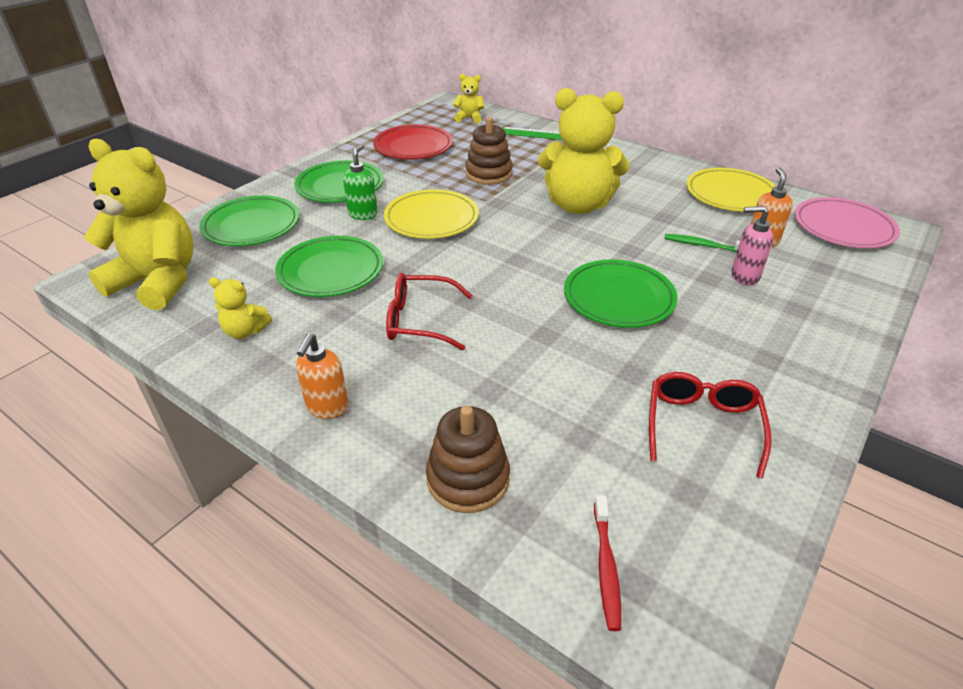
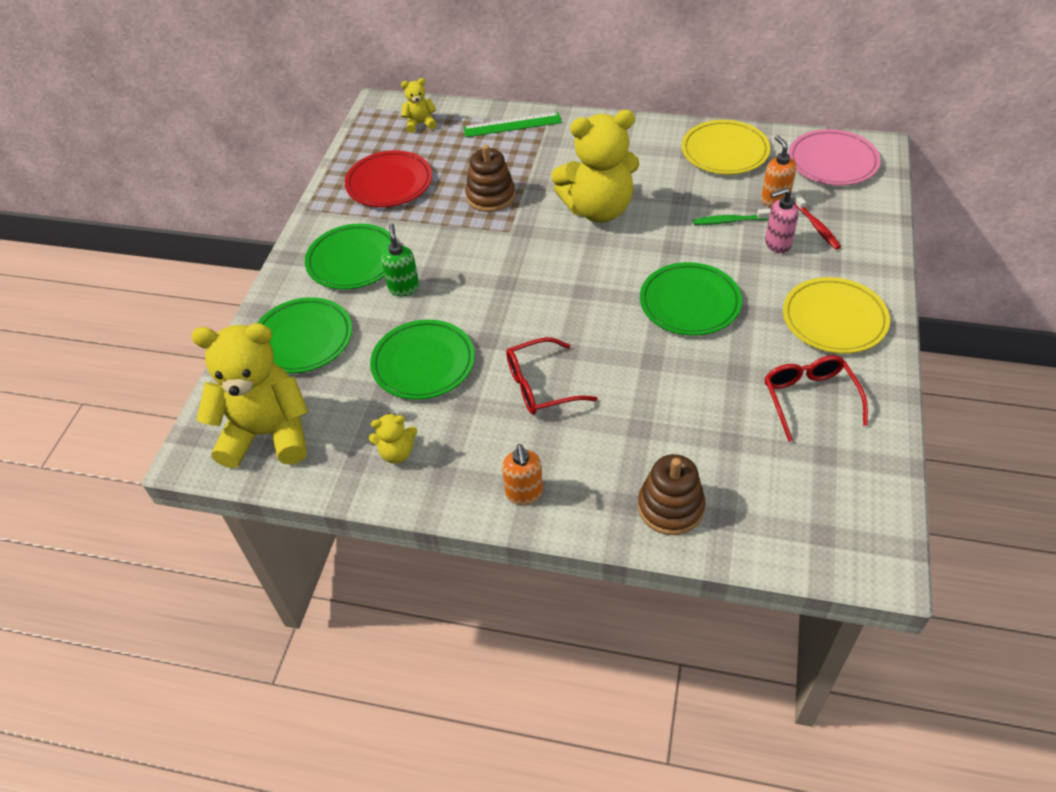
camera: 20 degrees left, 10 degrees up
(431, 219) = (473, 271): yellow plate -> yellow plate (834, 319)
(606, 566) = (799, 530): red toothbrush -> red toothbrush (816, 226)

